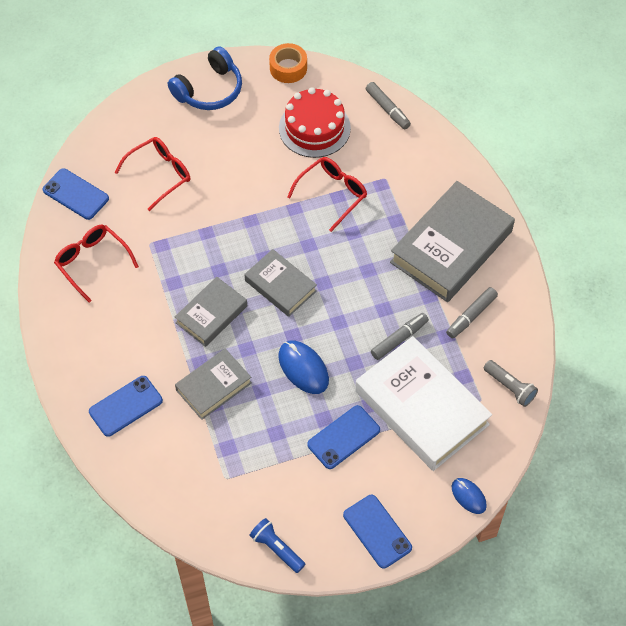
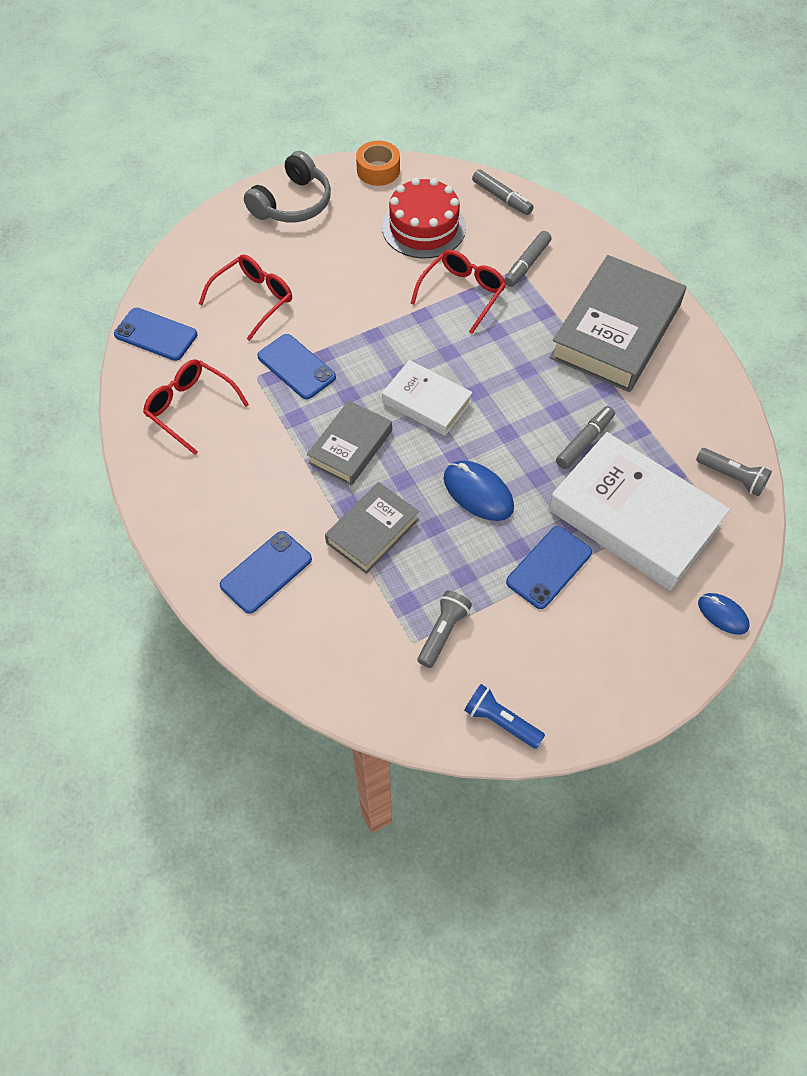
camera: 10 degrees left, 0 degrees up
(209, 90) = (292, 203): blue headphones -> grey headphones
(249, 474) = (443, 632): none -> grey flashlight
(280, 286) = (426, 402): grey book -> white book
(377, 531) = (622, 677): blue phone -> blue phone (296, 367)
(471, 316) = (662, 403): grey marker -> grey marker (527, 264)

